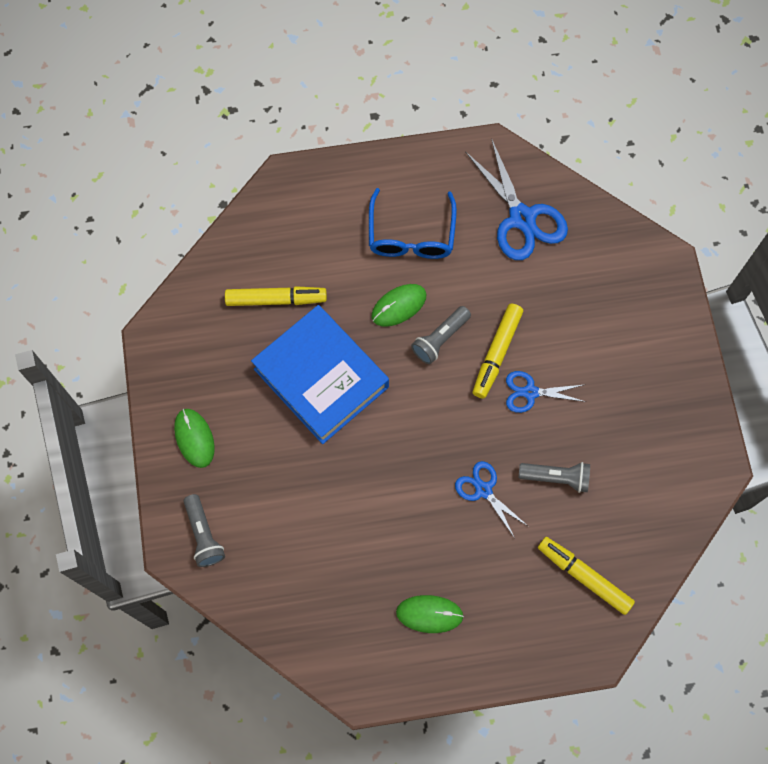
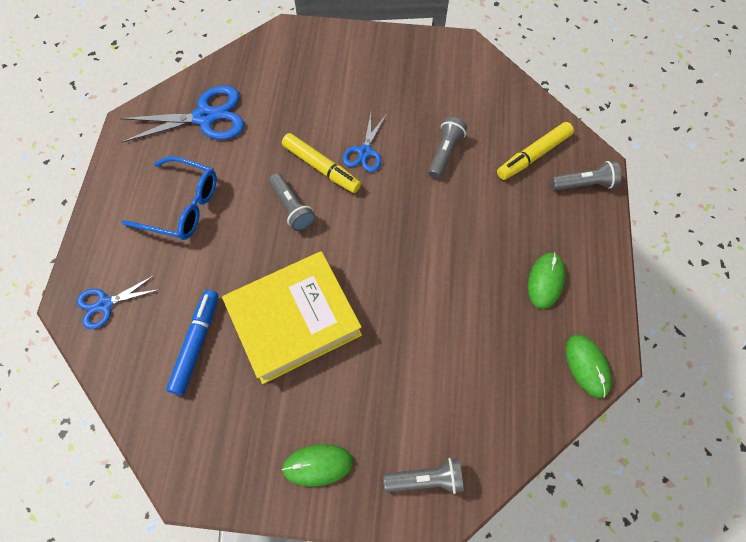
camera: 75 degrees left, 5 degrees down
(276, 299) = (196, 343): yellow marker -> blue marker
(321, 378) = (294, 320): blue book -> yellow book
(399, 306) = (247, 233): green mouse -> green mouse (587, 366)
(483, 490) = (442, 209): blue scissors -> blue scissors (105, 304)
(563, 640) = (584, 184): none -> grey flashlight

